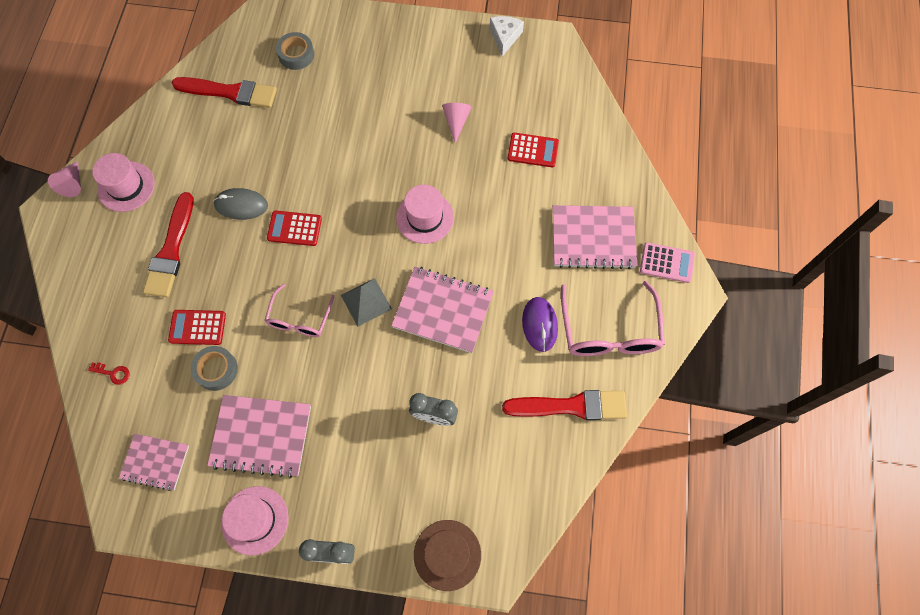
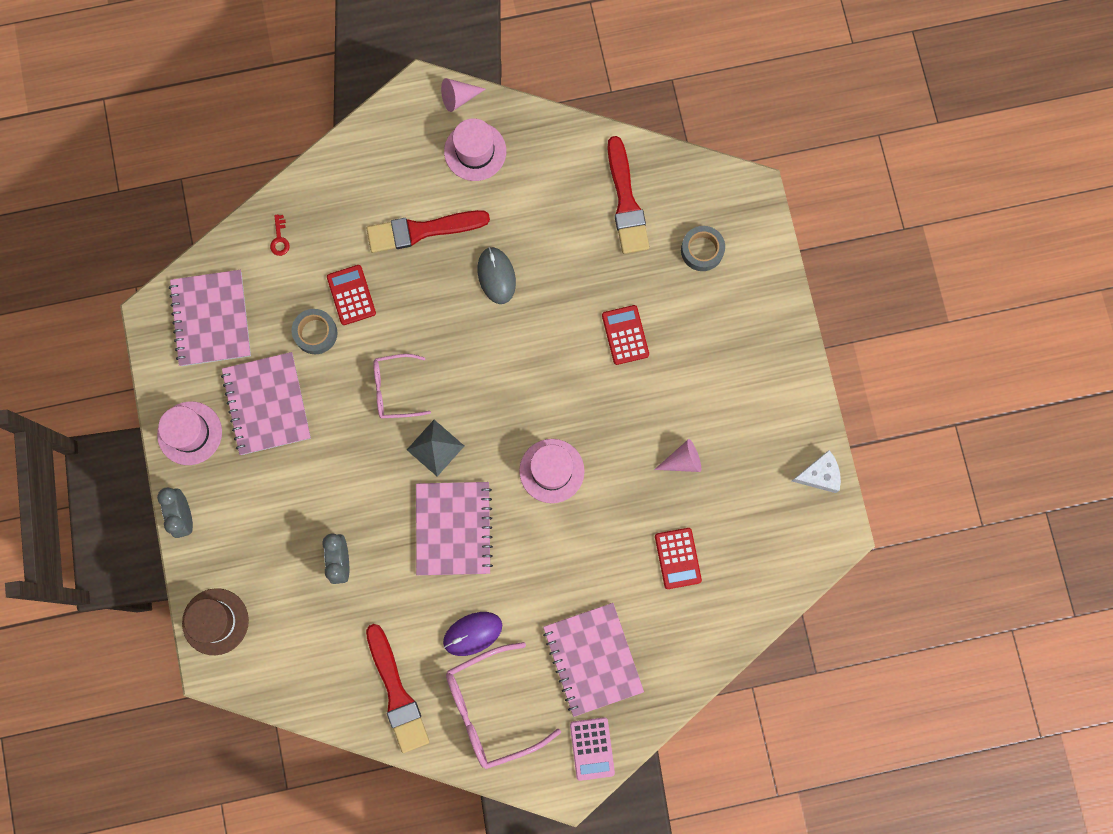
camera: 70 degrees right, 10 degrees up
(155, 462) = (211, 319): pink notebook -> pink notebook, size x1.60
(294, 228) = (490, 341): red calculator -> red calculator (625, 335)

